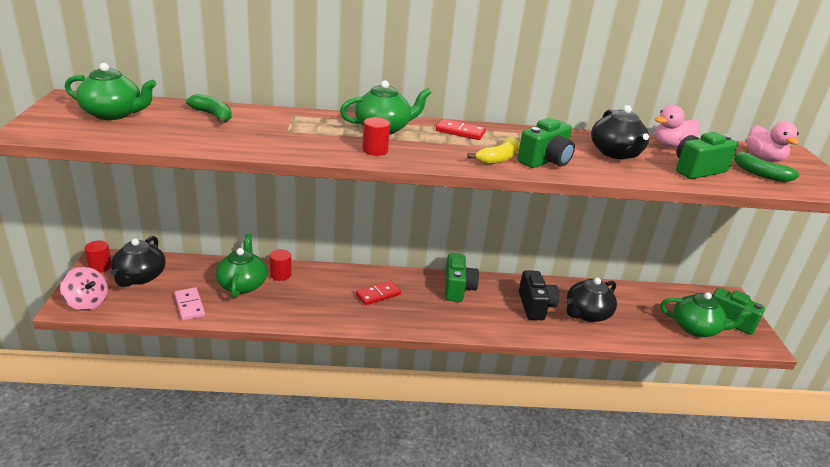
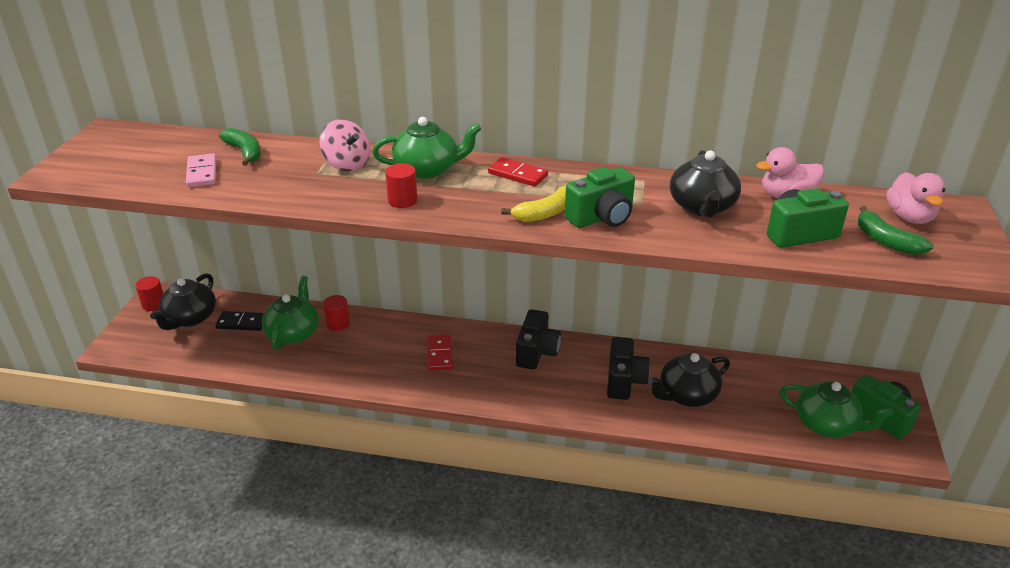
camera: 15 degrees right, 5 degrees up
(87, 302) = (131, 345): pink spinning top -> pink spinning top (347, 164)
(113, 114) = (143, 151): green teapot -> none
(189, 305) = (231, 355): pink domino -> pink domino (202, 173)
(191, 278) = (242, 323): none -> black domino
(378, 294) = (439, 354): red domino -> red domino turned 75 degrees counterclockwise
(458, 288) = (536, 352): green camera -> black camera

